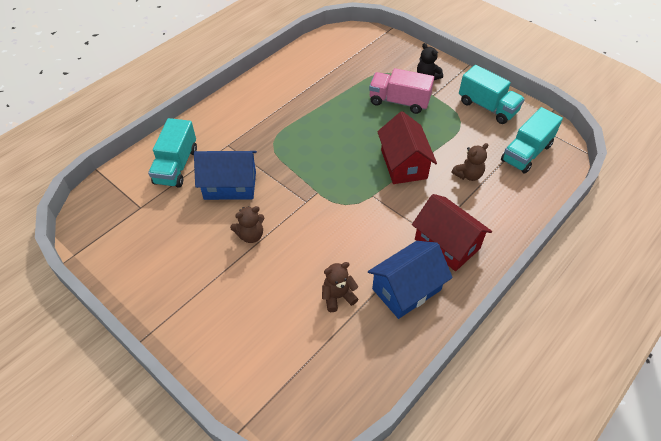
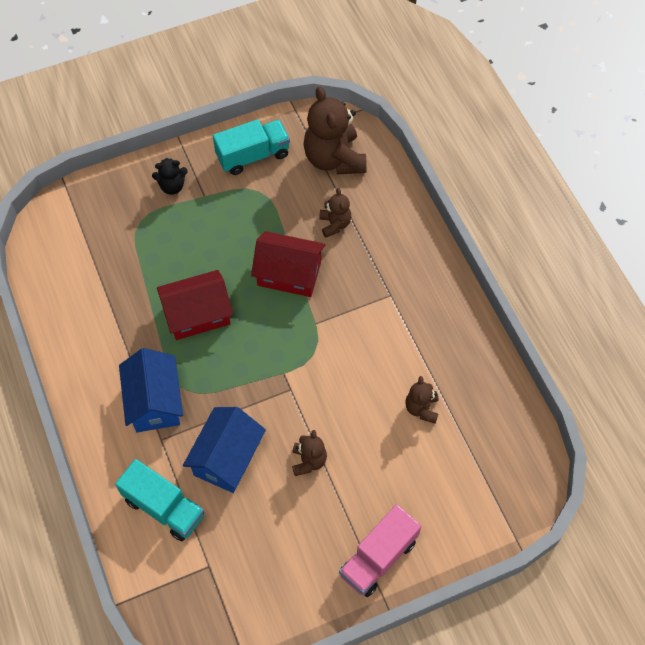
camera: 65 degrees left, 10 degrees up
(399, 101) = (195, 233): pink truck -> pink truck (378, 557)
(406, 289) = (441, 346): blue house -> blue house (155, 402)
(447, 244) = (407, 286): red house -> red house (197, 314)
(526, 153) = (334, 159): turquoise truck -> brown teddy bear

